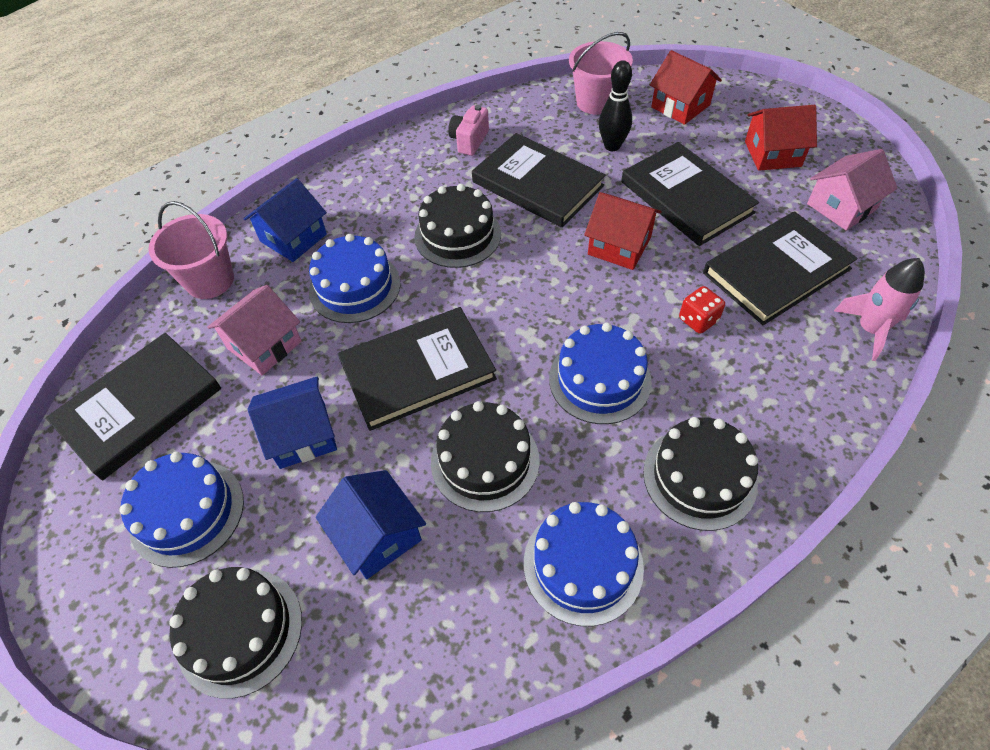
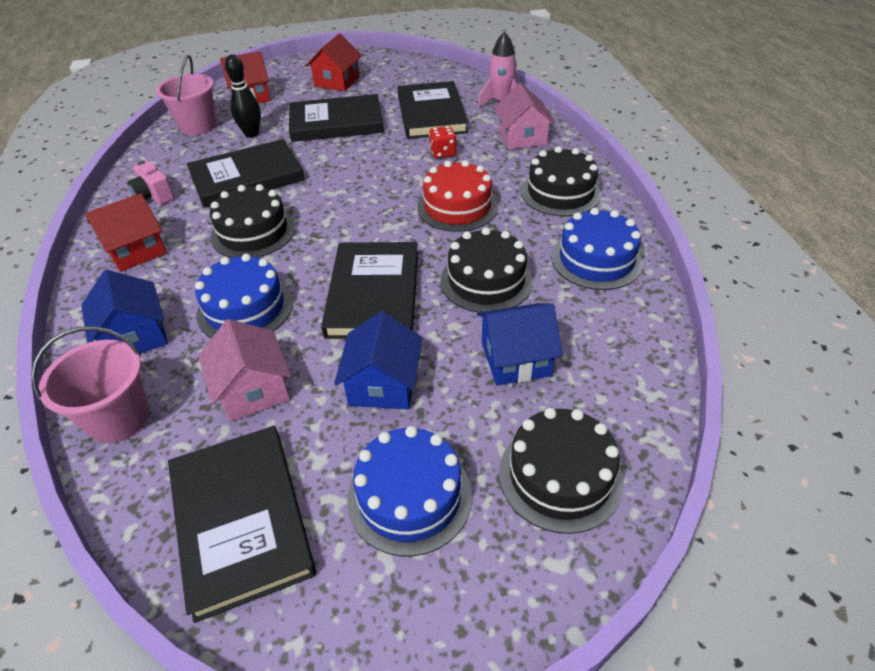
camera: 65 degrees left, 10 degrees down
(599, 380) = (457, 207): blue cake -> red cake
(619, 246) = (349, 162): red house -> red house (136, 250)
(841, 207) = (405, 77): pink house -> pink house (522, 137)

